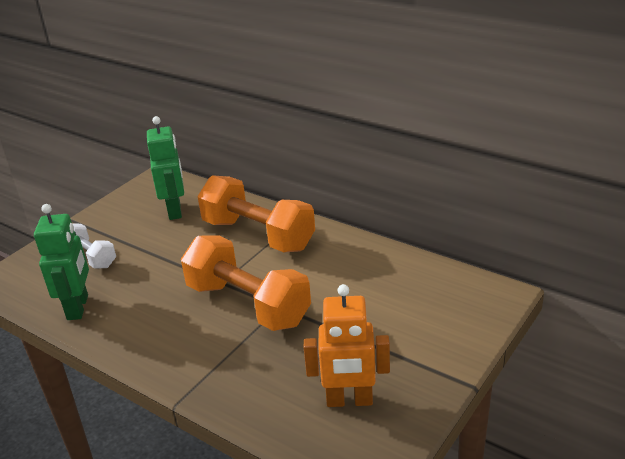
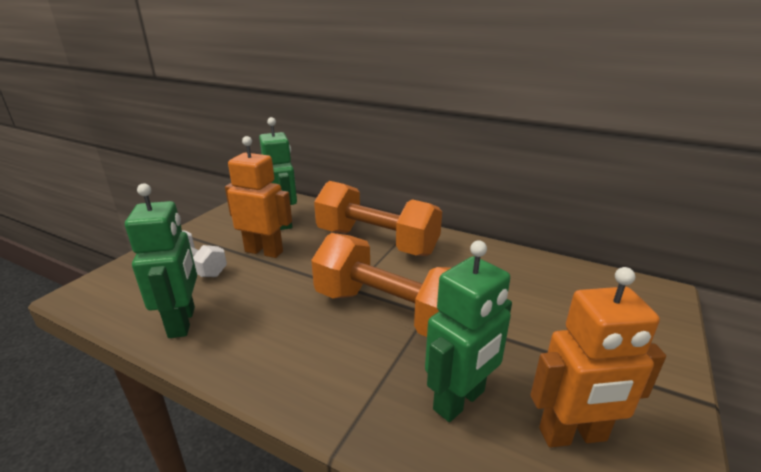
camera: 10 degrees left, 5 degrees down
(151, 243) = (264, 251): none -> orange robot
(277, 374) = (460, 401): none -> green robot

